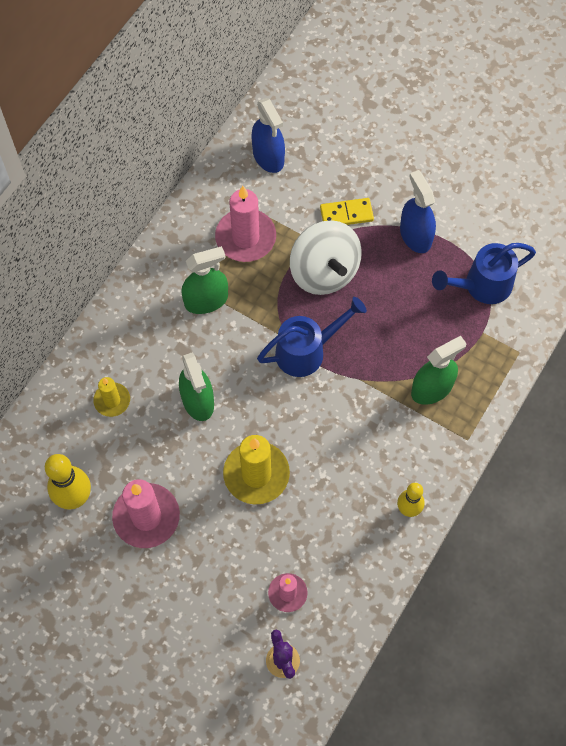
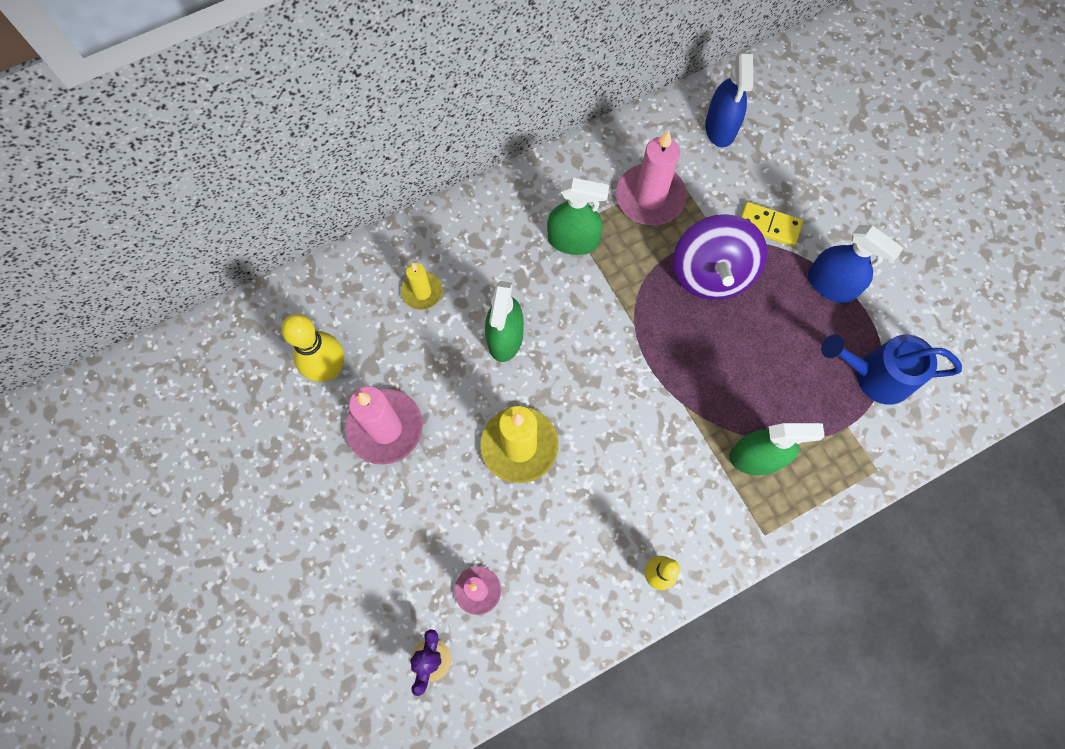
camera: 30 degrees right, 5 degrees up
(307, 351) = (645, 346): blue watering can -> none
(324, 272) = (711, 273): white spinning top -> purple spinning top
(415, 235) = (831, 285): blue spray bottle -> blue spray bottle turned 120 degrees clockwise

